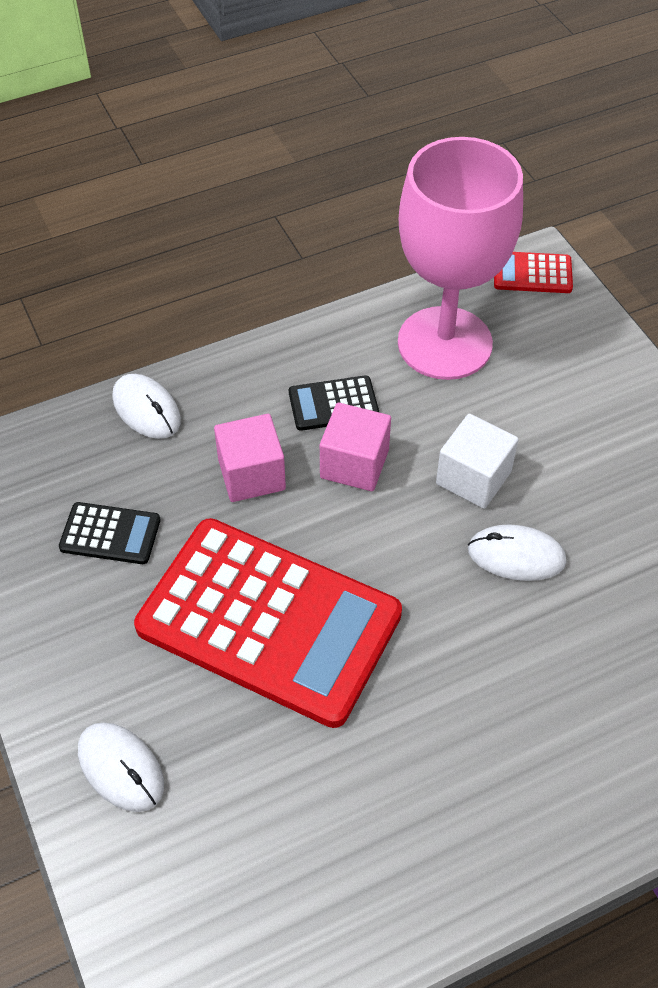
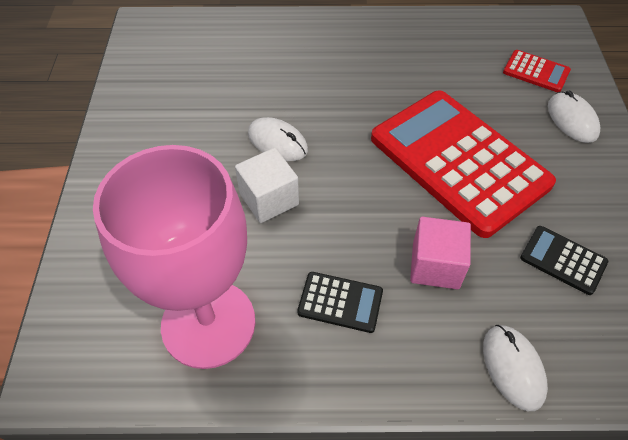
camera: 155 degrees left, 0 degrees up
(354, 464) = (350, 243): pink cube -> none
(532, 273) = (69, 369): red calculator -> red calculator (536, 72)

